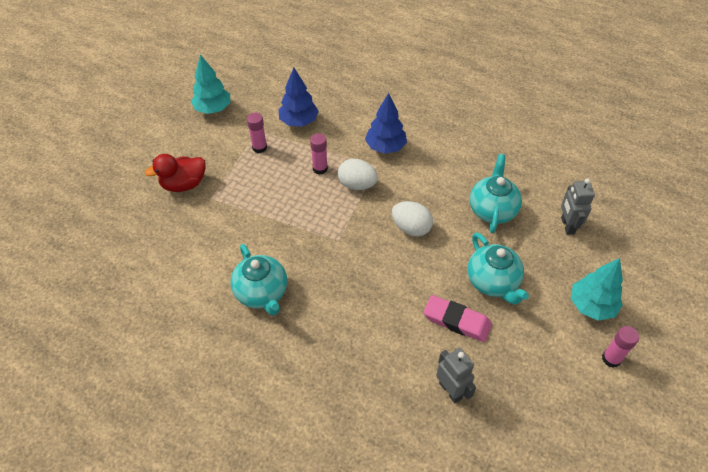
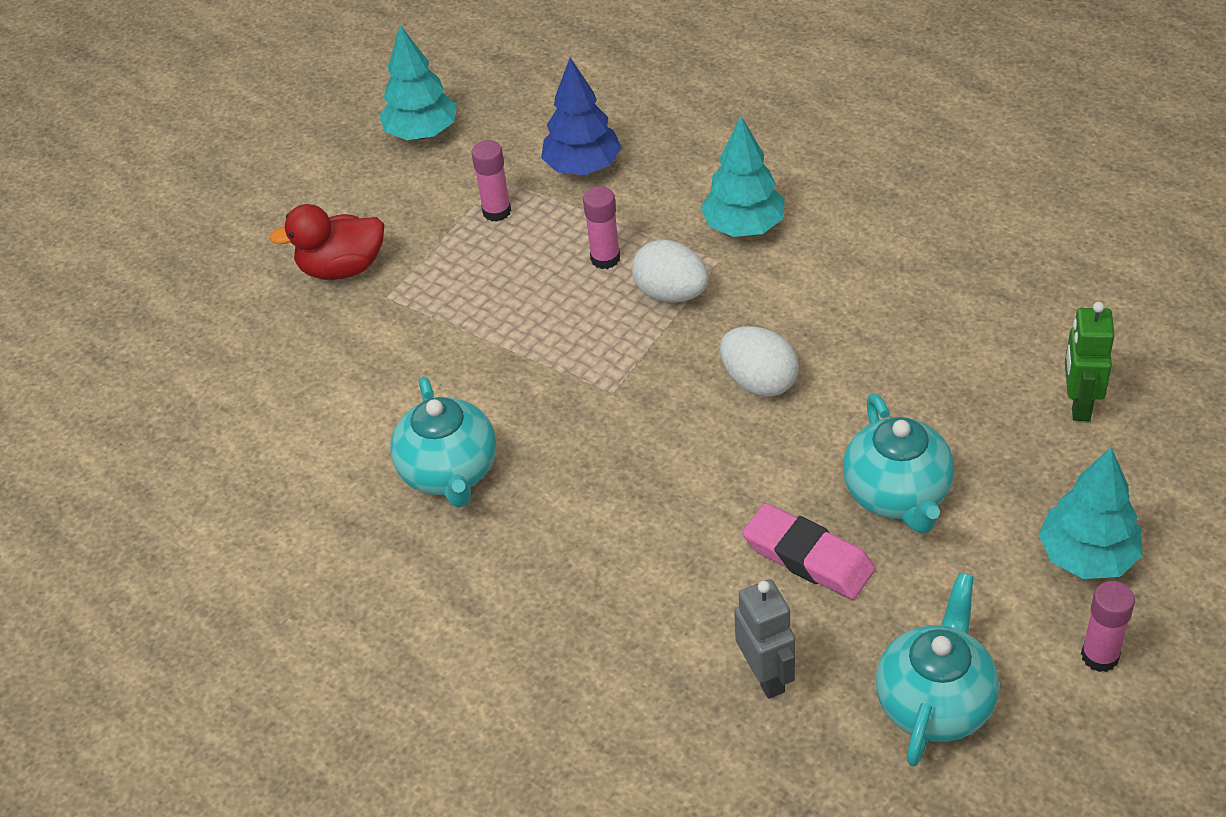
camera: 15 degrees right, 5 degrees down
(385, 147) = (743, 227): blue tree -> turquoise tree
(492, 210) = (931, 362): turquoise teapot -> turquoise teapot (935, 702)
(567, 226) = (1079, 404): grey robot -> green robot

